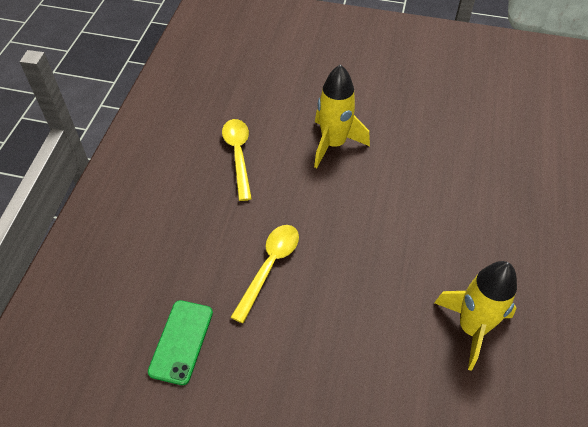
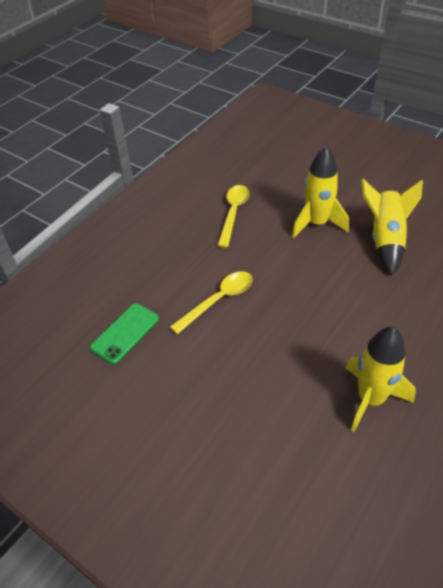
camera: 25 degrees right, 5 degrees down
(410, 144) = (385, 240): none -> yellow rocket

